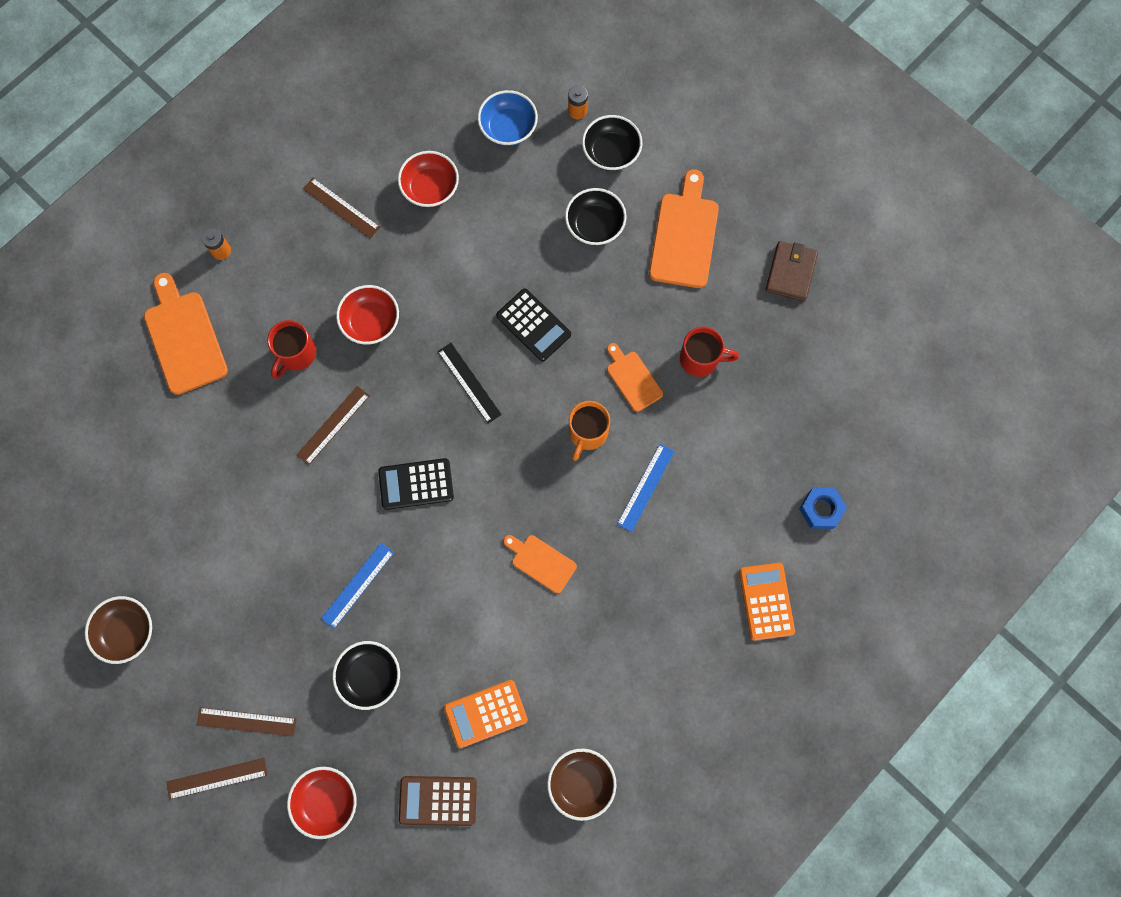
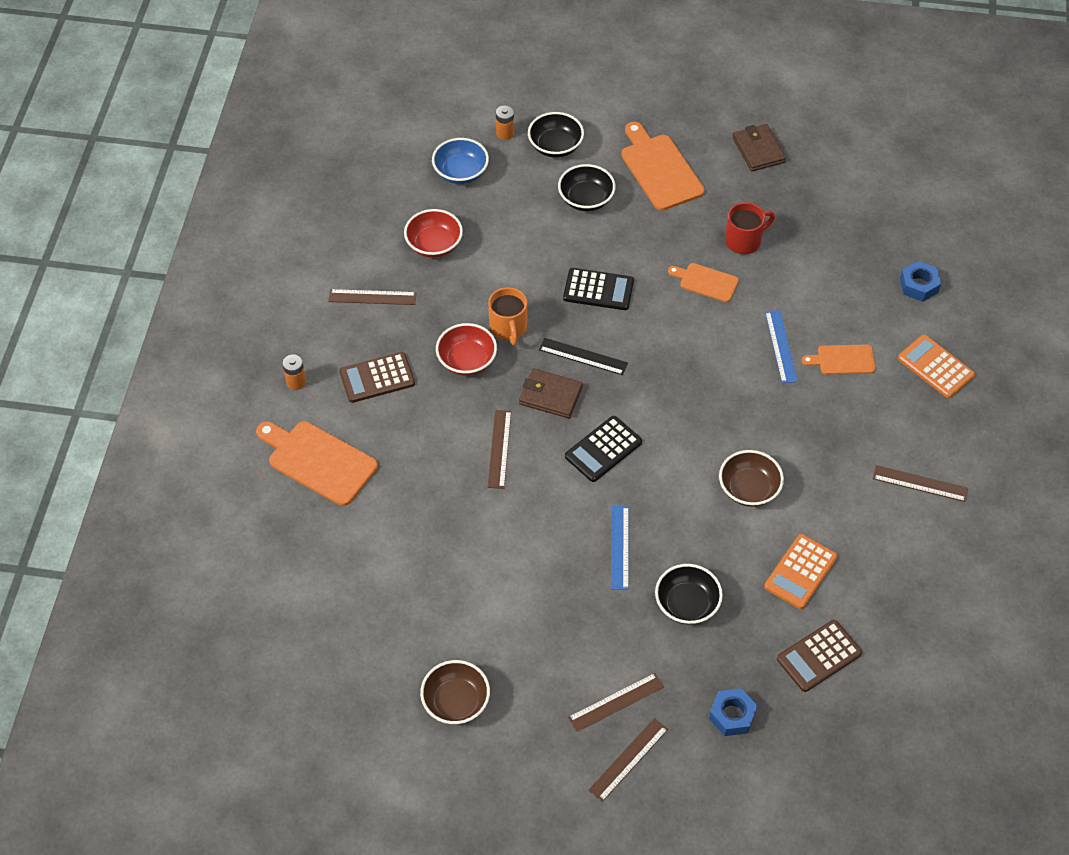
camera: 35 degrees left, 20 degrees down
(287, 290) = (377, 378): none -> brown calculator
(296, 354) = (424, 418): red mug -> none
(326, 800) = (732, 715): red bowl -> blue nut
(413, 402) = (550, 395): none -> brown wallet
(541, 562) = (748, 443): orange cutting board -> orange cutting board (842, 360)
(581, 783) = (915, 572): brown bowl -> brown bowl (749, 489)
(587, 433) = (704, 337): orange mug -> orange mug (508, 328)
(656, 704) = (920, 483): none -> brown ruler

